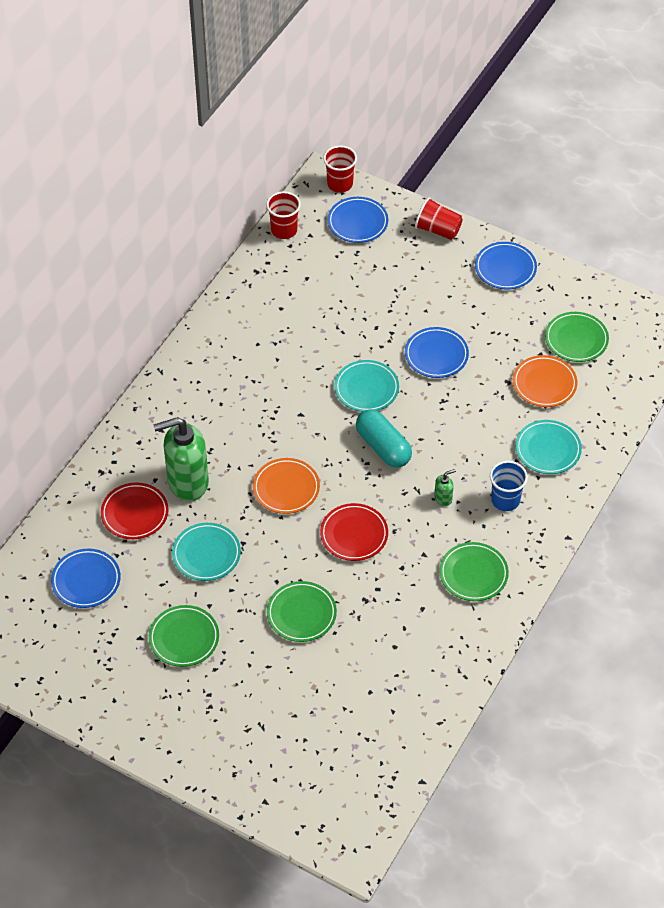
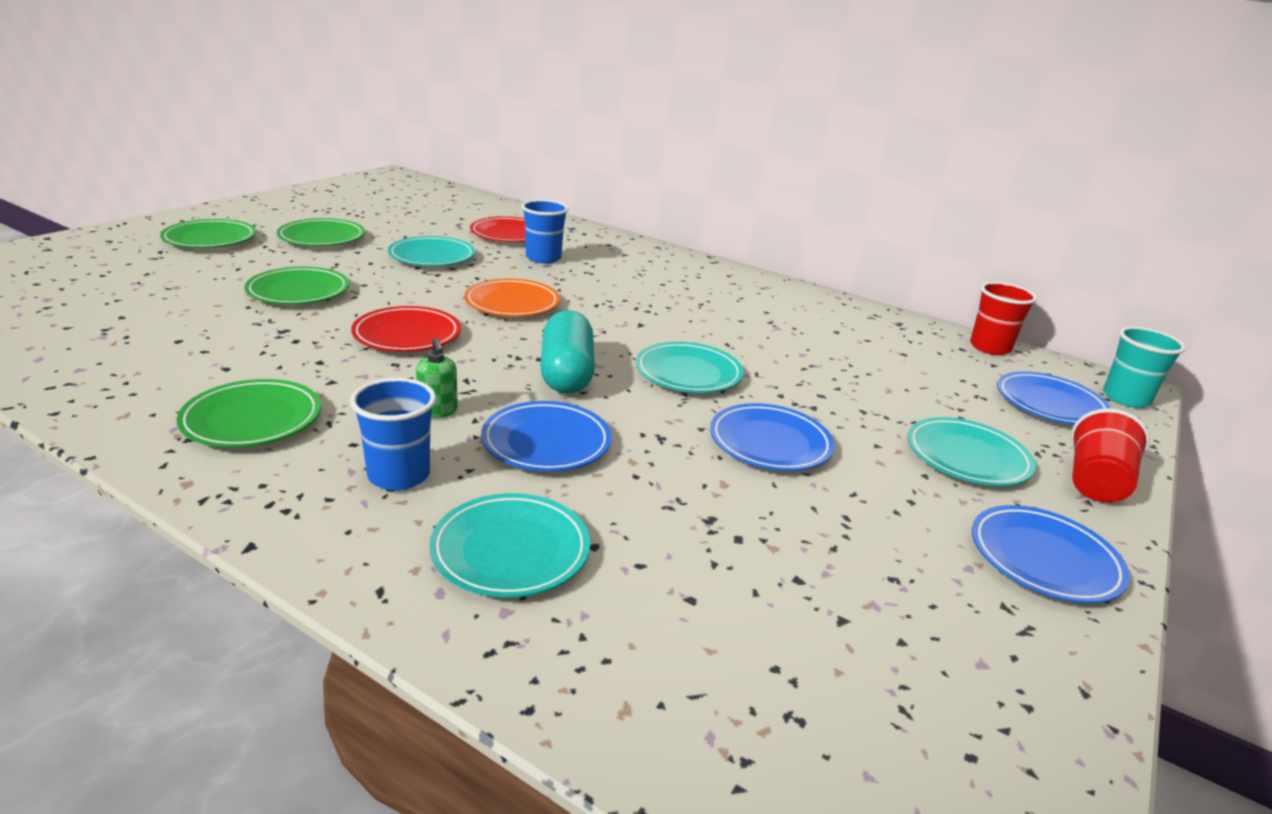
camera: 90 degrees right, 25 degrees down
(86, 580) = (433, 212): blue plate -> blue plate (546, 442)
(187, 482) = (543, 258): green soap dispenser -> blue cup
(340, 184) = (1126, 398): red cup -> turquoise cup
(383, 447) = (566, 373): turquoise capsule -> turquoise capsule turned 60 degrees counterclockwise
(428, 275) = (967, 457): none -> turquoise plate
(544, 384) = (706, 573): orange plate -> none
(576, 339) = (860, 653): green plate -> green plate (210, 239)

